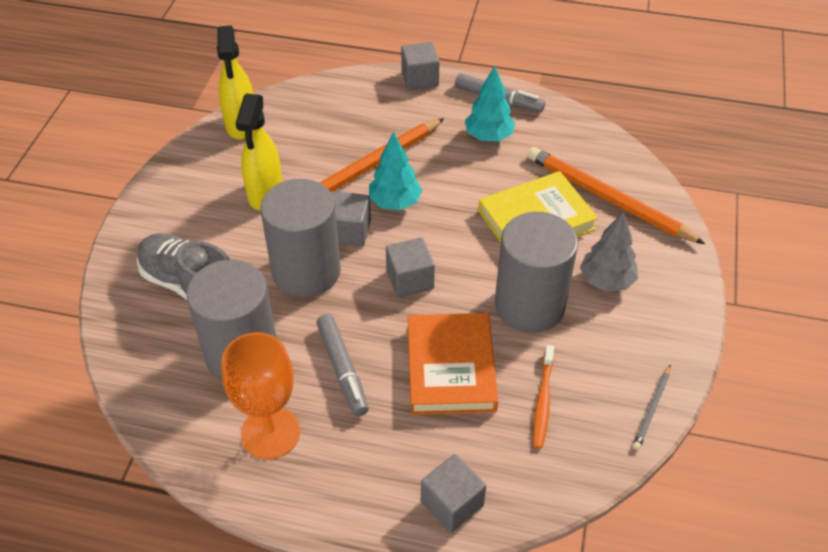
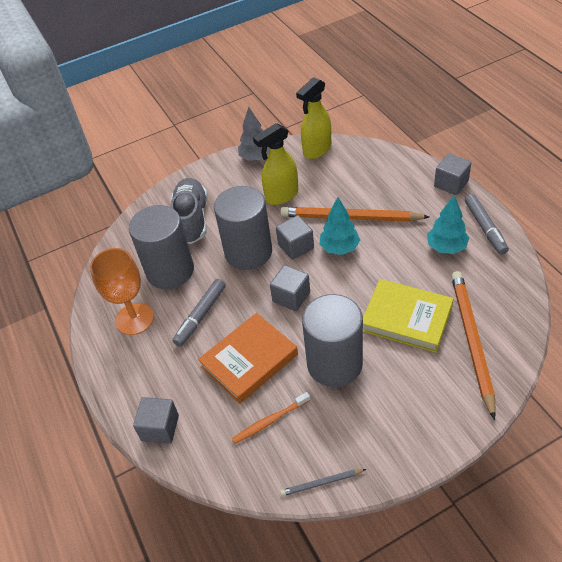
camera: 55 degrees right, 0 degrees up
(606, 281) = (399, 388): grey tree -> grey tree (256, 157)

